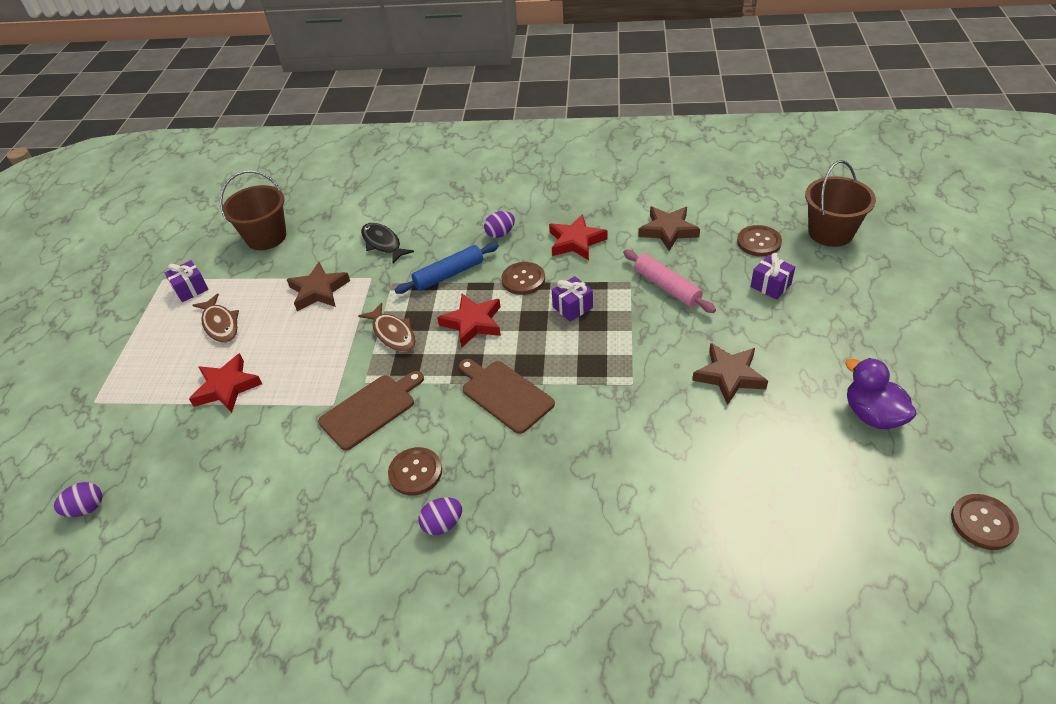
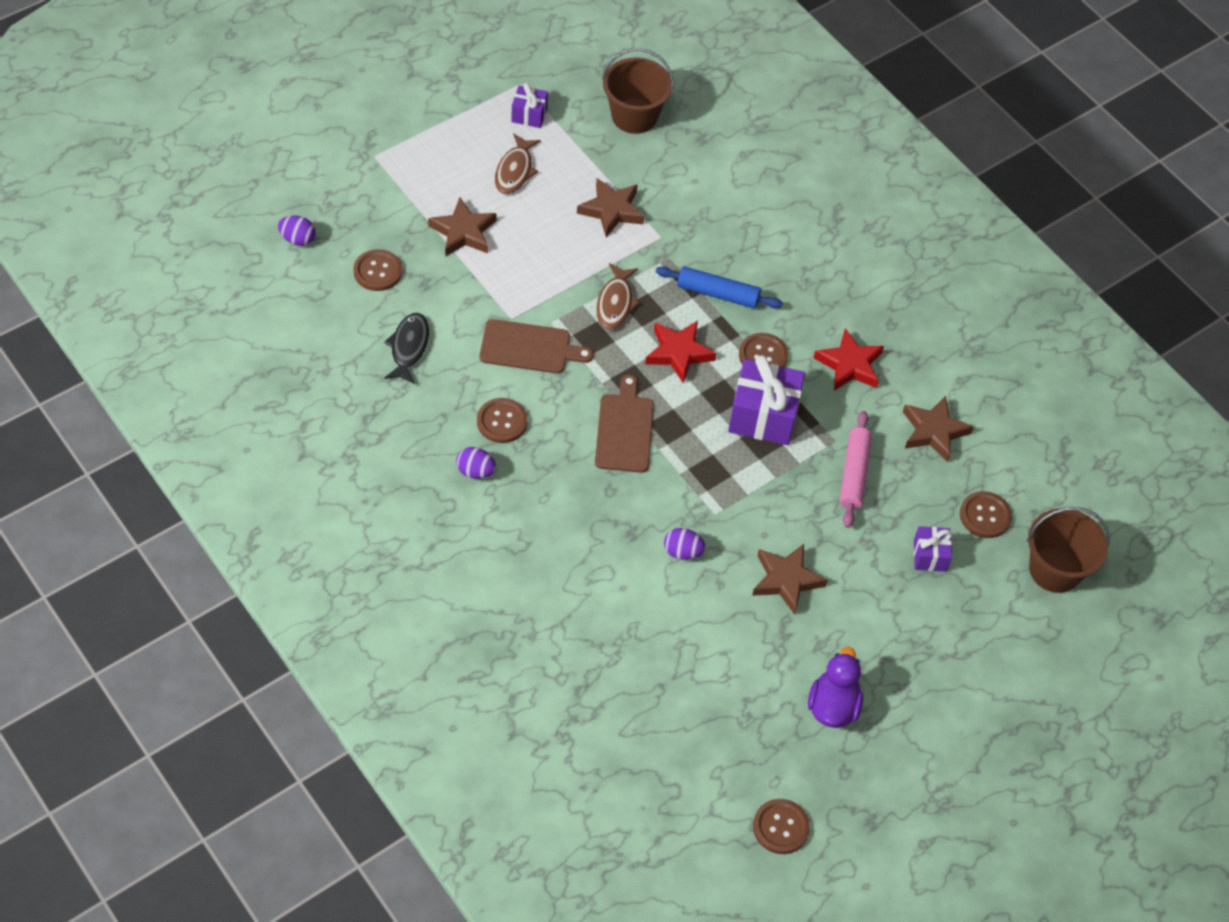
camera: 40 degrees right, 10 degrees up
(187, 469) = (378, 271): none -> brown button
(226, 387) = (463, 232): red star -> brown star
(383, 243) = (708, 213): black fish -> black fish (408, 347)
(500, 234) = (805, 297): purple egg -> purple egg (682, 552)
(572, 307) = (763, 416): purple gift -> purple gift, size x1.86

